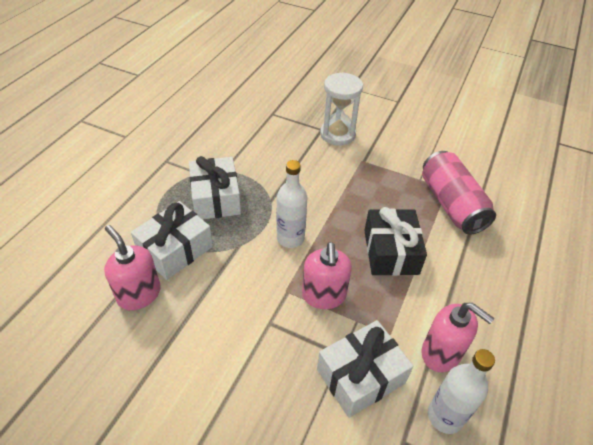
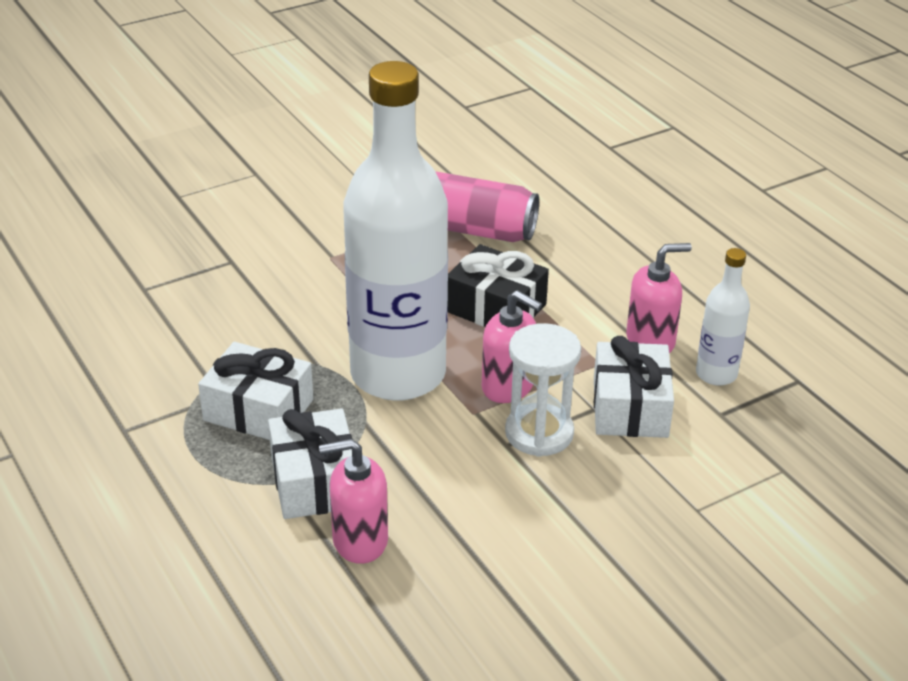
camera: 55 degrees left, 10 degrees down
(290, 238) = (398, 374): white bottle -> white bottle, size x2.27
(337, 134) = (258, 253): white hourglass -> white hourglass (539, 433)

